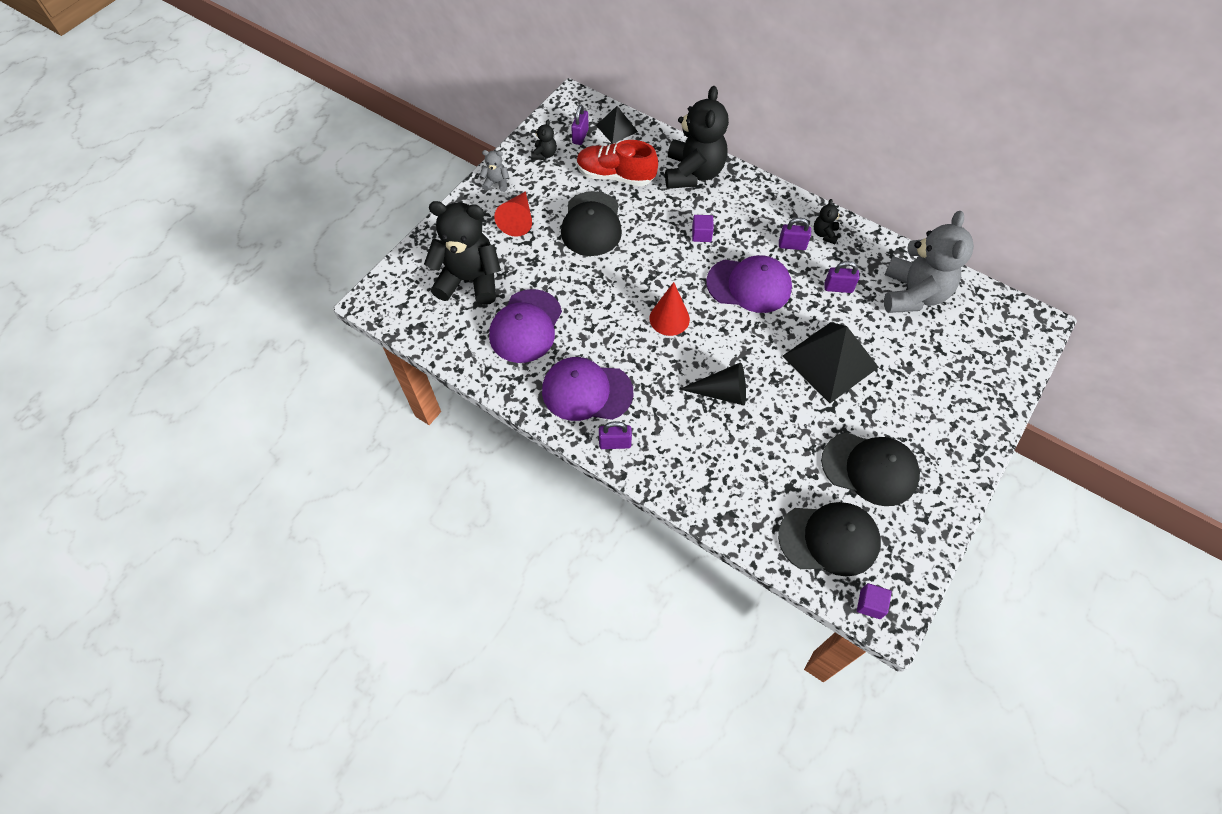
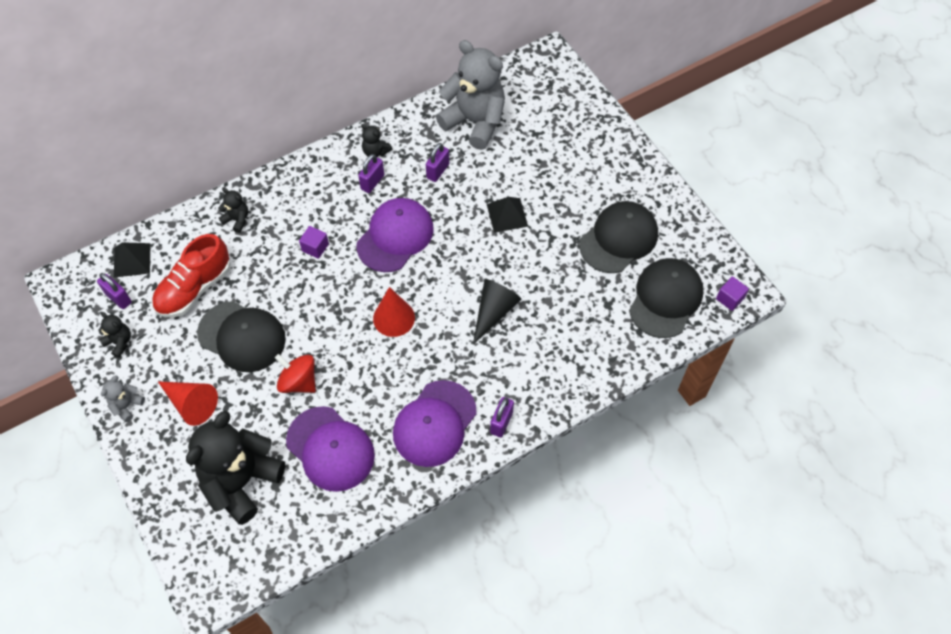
camera: 65 degrees left, 0 degrees up
(573, 278) = (298, 382): none -> red spinning top
(693, 173) = (237, 220): black teddy bear -> black teddy bear, size x0.43
(830, 361) = (507, 215): black pyramid -> black pyramid, size x0.54

